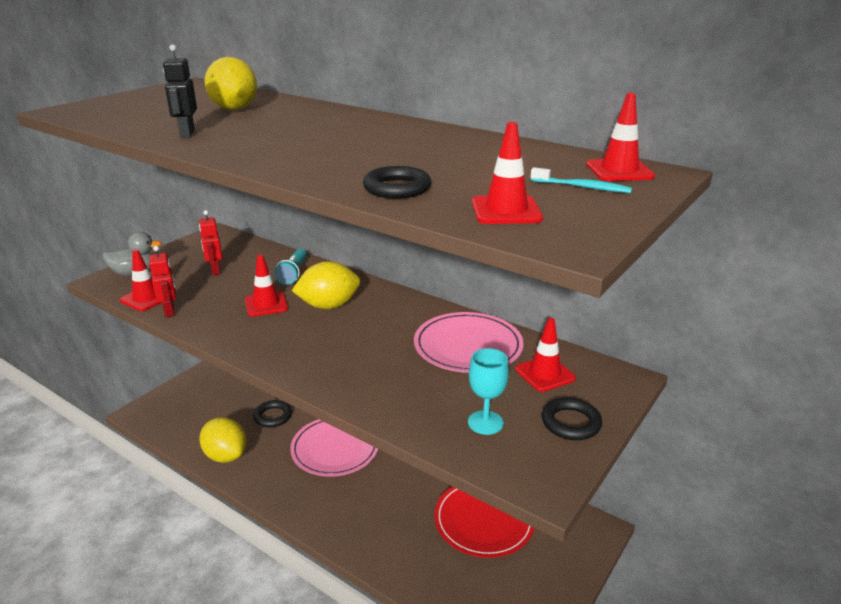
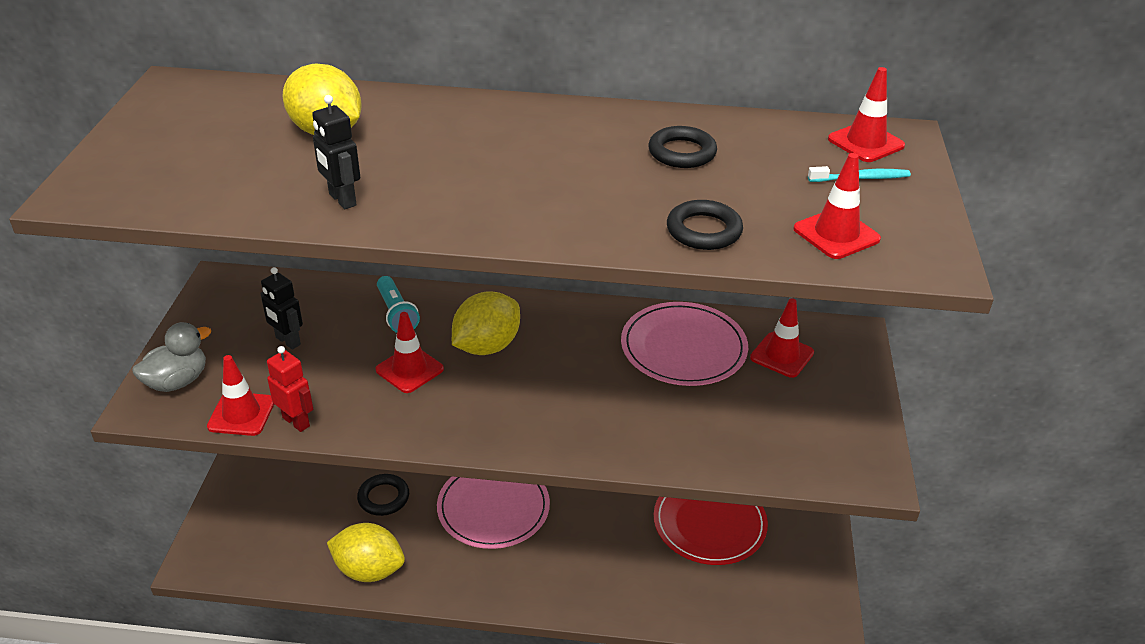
camera: 30 degrees left, 10 degrees up
(215, 271) = (287, 341): red robot -> black robot
(485, 422) = (774, 431): turquoise goblet -> none
(571, 423) = (846, 402): black ring -> black ring (682, 152)

